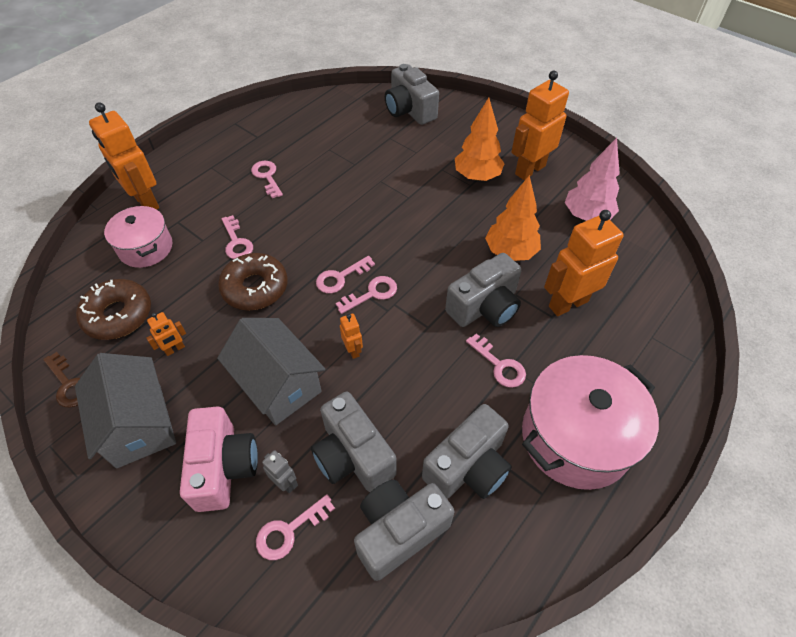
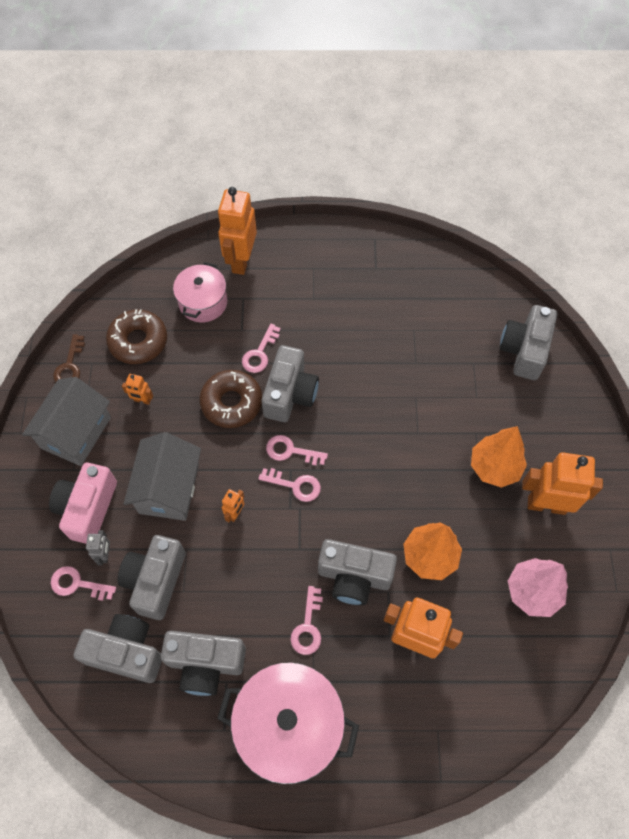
camera: 50 degrees right, 10 degrees up
(224, 467) = (88, 508): pink camera -> pink camera turned 150 degrees clockwise
(267, 177) = (340, 314): pink key -> none
(293, 246) = (290, 394): none -> grey camera

